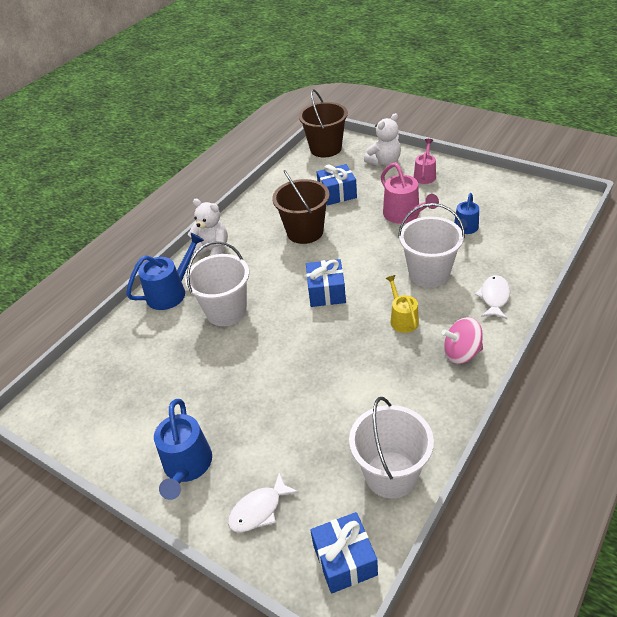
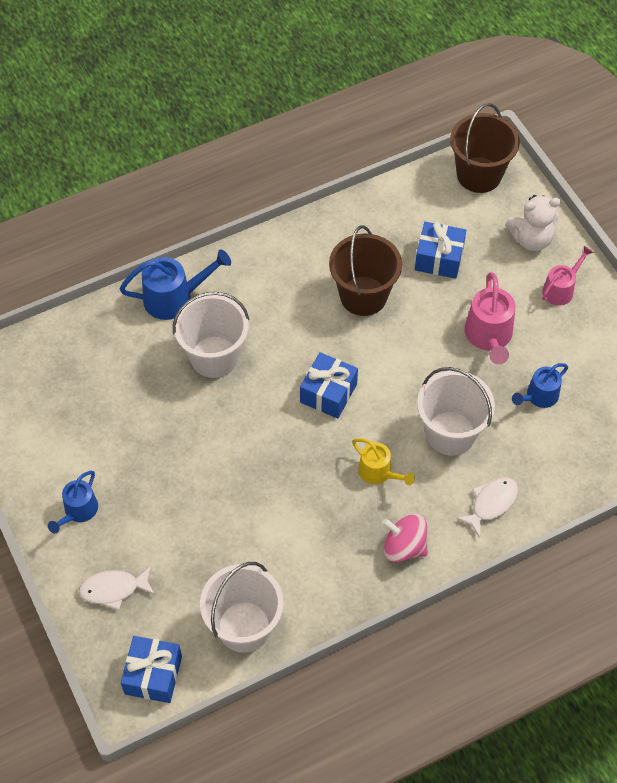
camera: 25 degrees right, 15 degrees up
(187, 467) = (78, 511): blue watering can -> blue watering can, size x0.65
(213, 251) = (249, 265): white teddy bear -> none
(402, 319) = (379, 473): yellow watering can -> yellow watering can turned 120 degrees clockwise

